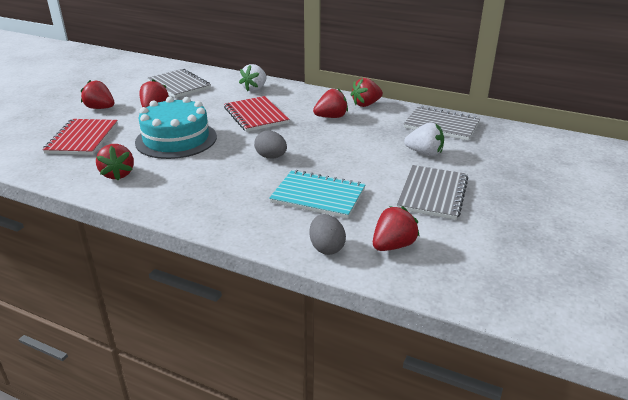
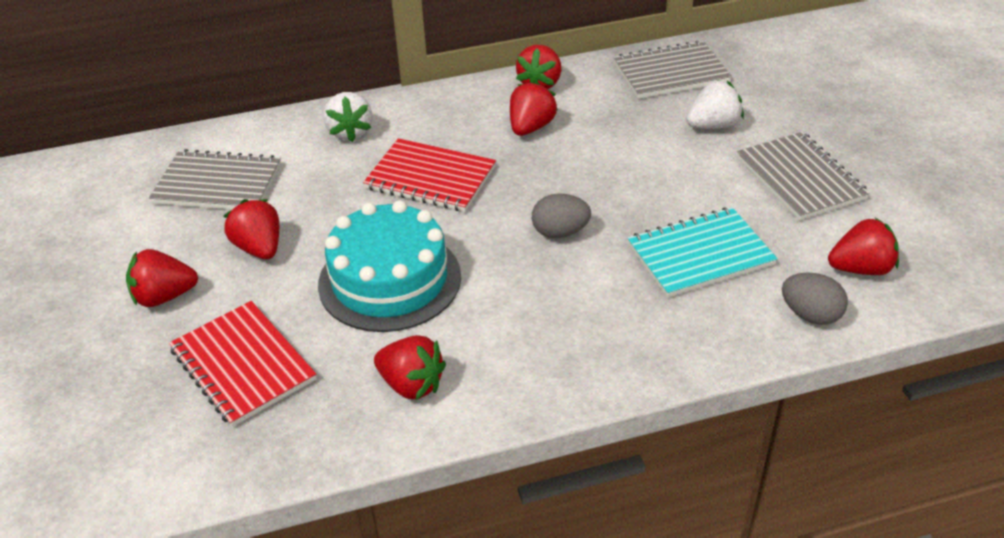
camera: 40 degrees left, 10 degrees up
(393, 245) = (860, 269): red strawberry -> red strawberry turned 75 degrees clockwise

